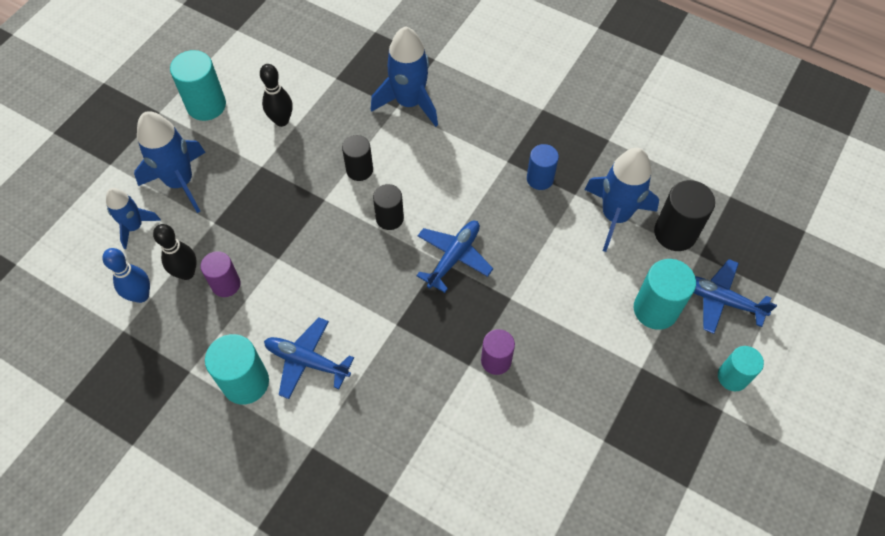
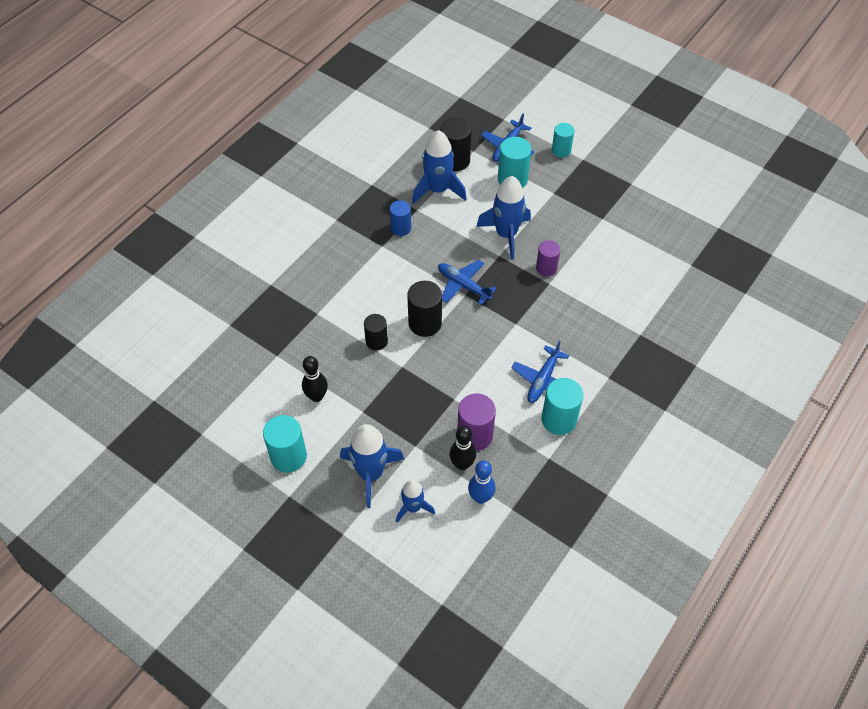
camera: 85 degrees left, 5 degrees down
(226, 284) = (475, 435): purple cylinder -> purple cylinder, size x1.52
(389, 218) = (425, 323): black cylinder -> black cylinder, size x1.52
(409, 102) = (314, 304): blue rocket -> blue rocket (506, 234)

